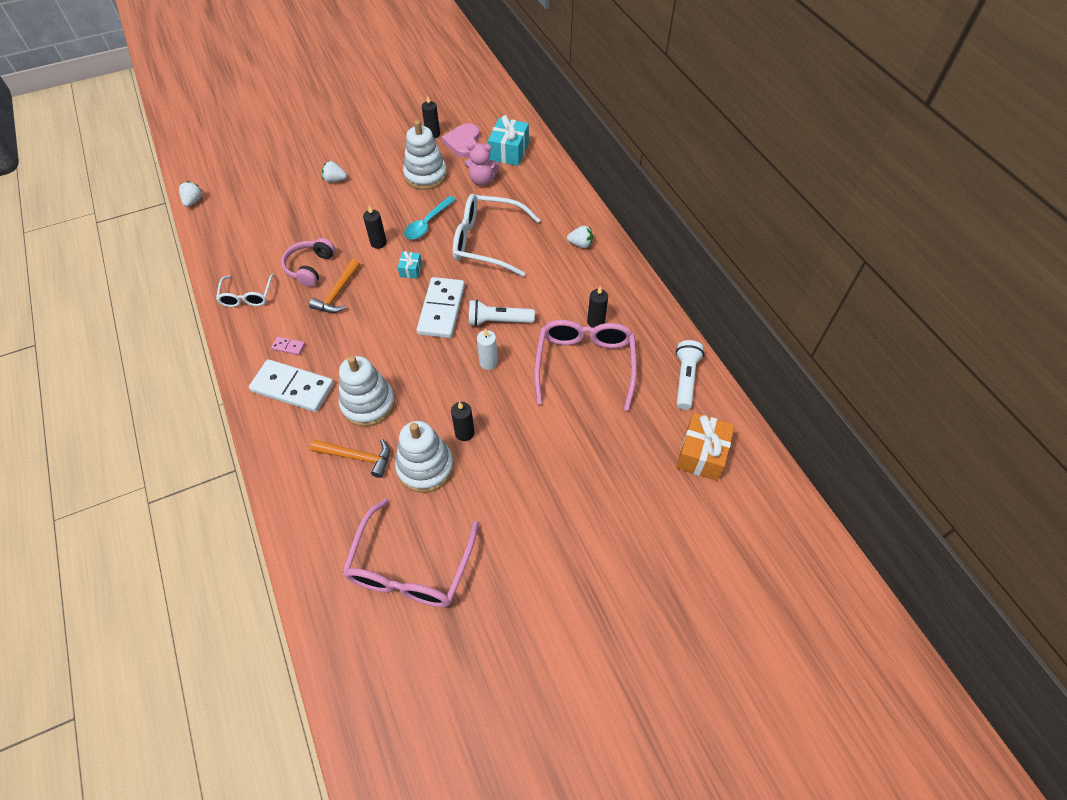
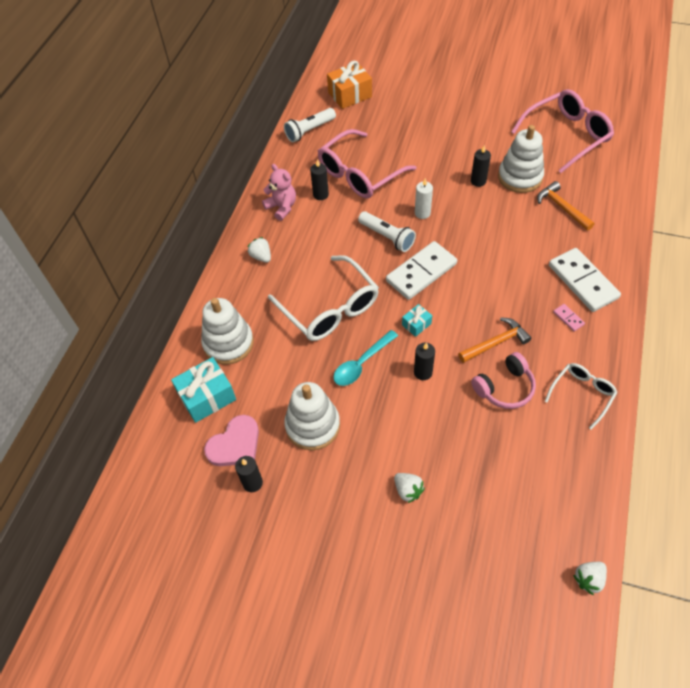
camera: 135 degrees left, 0 degrees up
(368, 404) = (531, 236): white stacking toy -> white stacking toy (228, 343)
(427, 223) = (362, 363): turquoise spoon -> turquoise spoon turned 150 degrees clockwise
(482, 180) = (267, 379): pink teddy bear -> pink teddy bear (282, 207)

